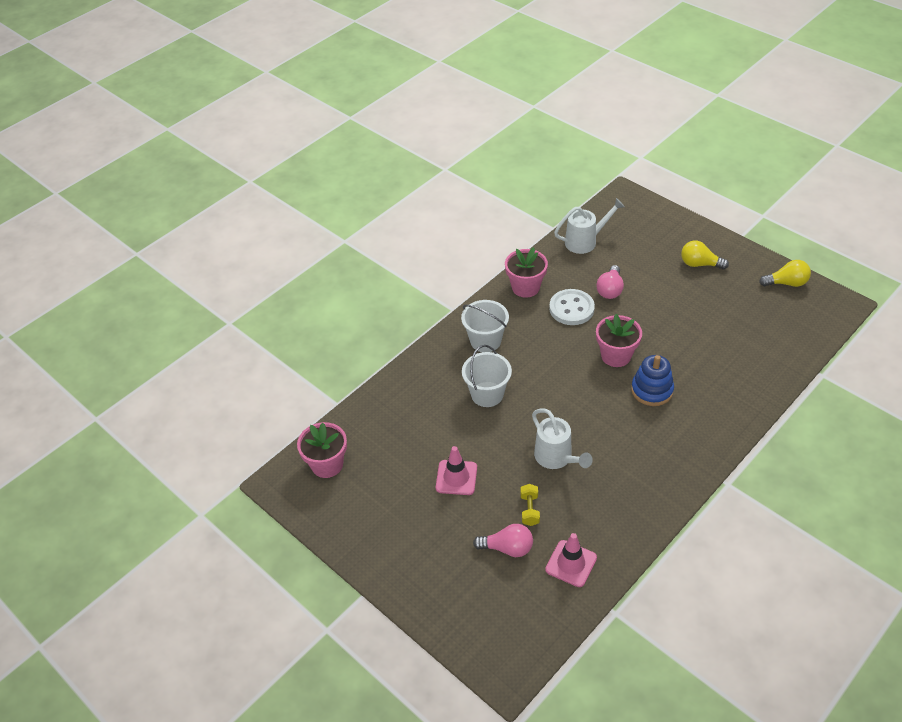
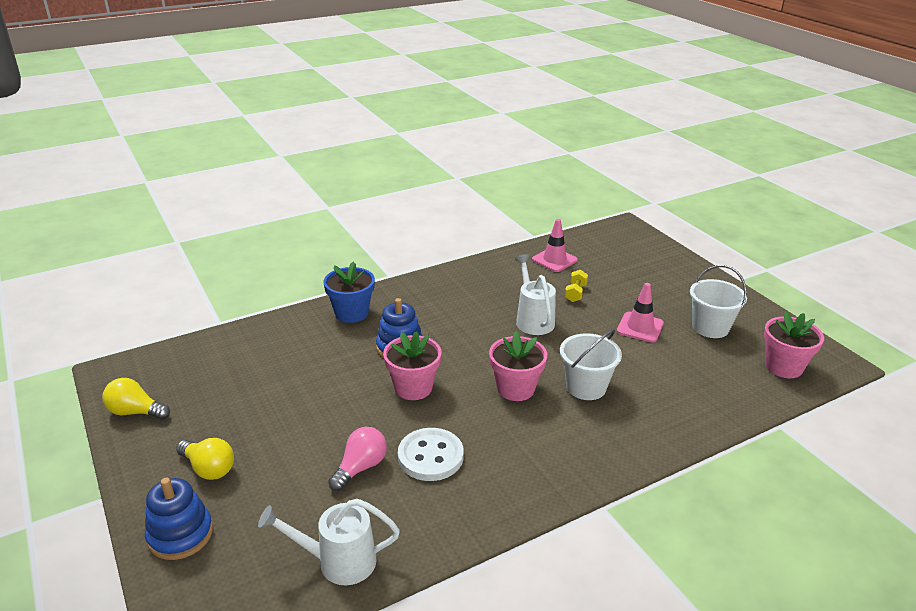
camera: 165 degrees left, 15 degrees down
(485, 341) = (568, 446): white bucket -> white bucket (710, 327)
(507, 548) = (604, 277): pink light bulb -> none
(525, 287) = (479, 507): pink flower pot -> pink flower pot (515, 388)
(677, 230) = (180, 534): none -> blue stacking toy
(721, 416) = (351, 313): none -> blue flower pot

